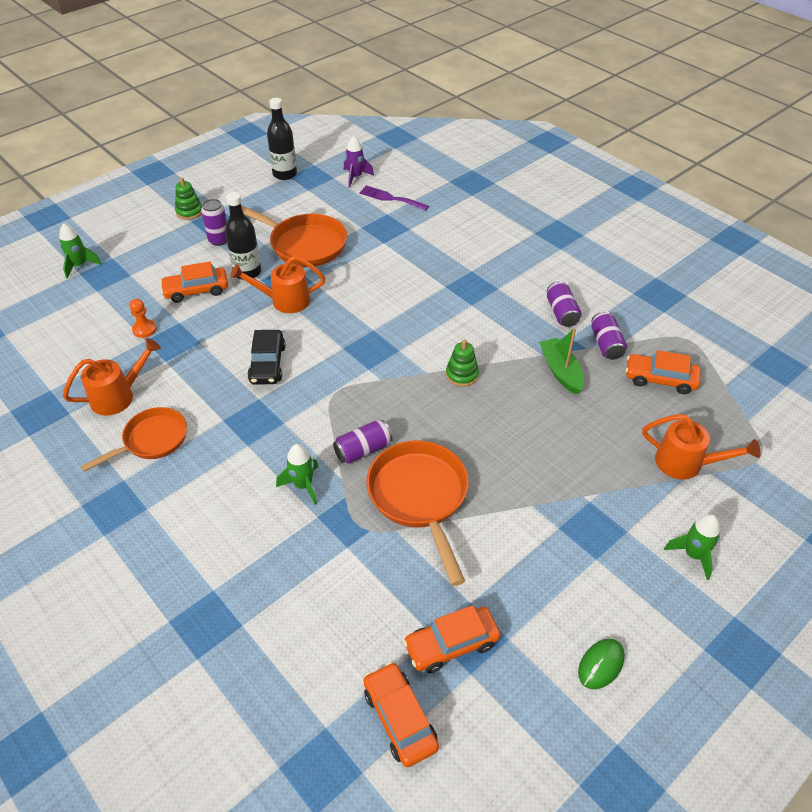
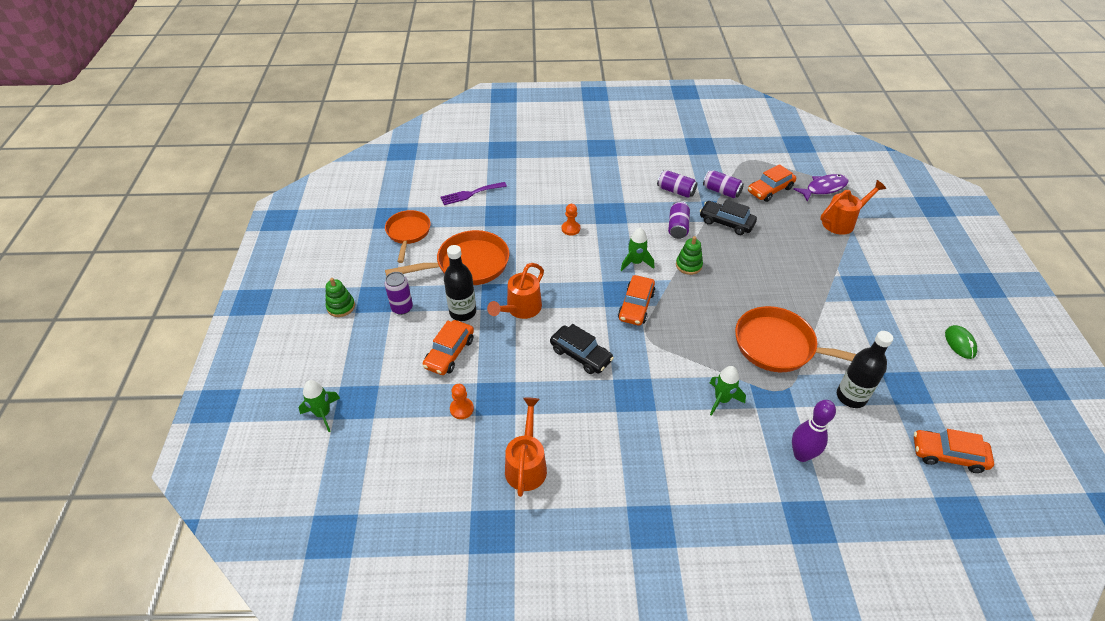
camera: 50 degrees left, 0 degrees up
(152, 440) = (599, 466): orange pan -> orange pan (408, 233)
(285, 174) = (367, 229): black bottle -> black bottle (851, 397)
(286, 580) = (801, 455): none -> purple bowling pin
(355, 177) = (422, 196): purple rocket -> none
(363, 450) = (715, 350): purple can -> purple can (678, 227)
(418, 275) = (570, 229): none -> orange pawn
(451, 644) = (907, 399): orange car -> orange car (636, 306)
(560, 371) = (726, 222): green boat -> black car
(693, 555) = (908, 261): green rocket -> green rocket (635, 262)
(725, 421) = (823, 188): none -> purple fish

